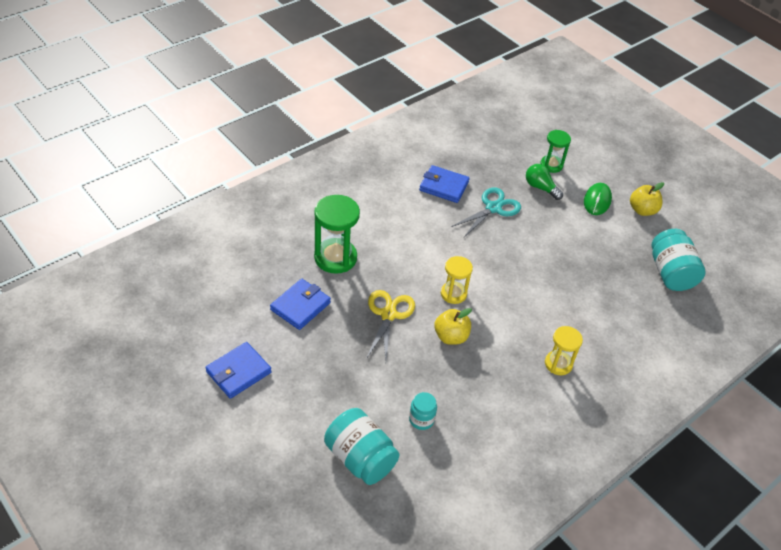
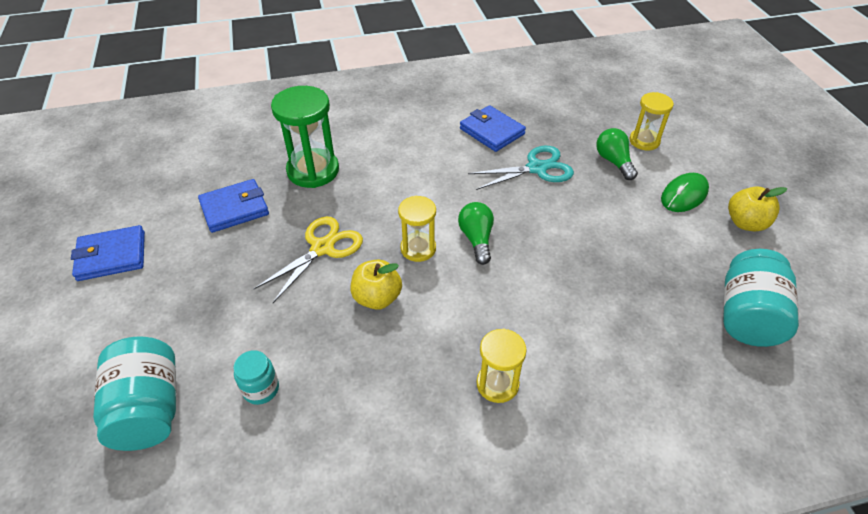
camera: 30 degrees right, 0 degrees up
(487, 274) = (476, 239): none -> green light bulb
(551, 165) = (644, 141): green hourglass -> yellow hourglass

